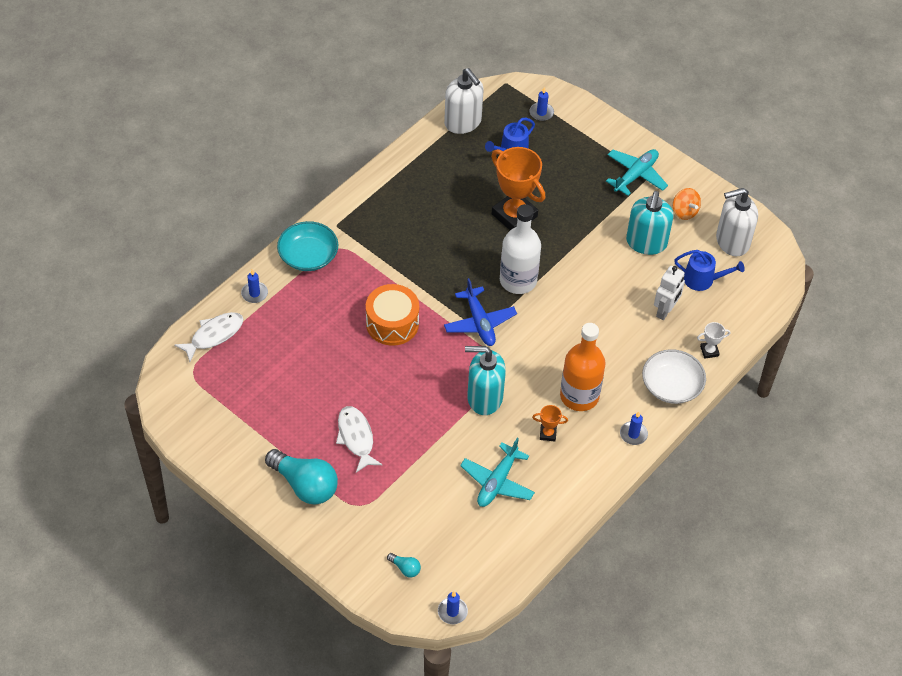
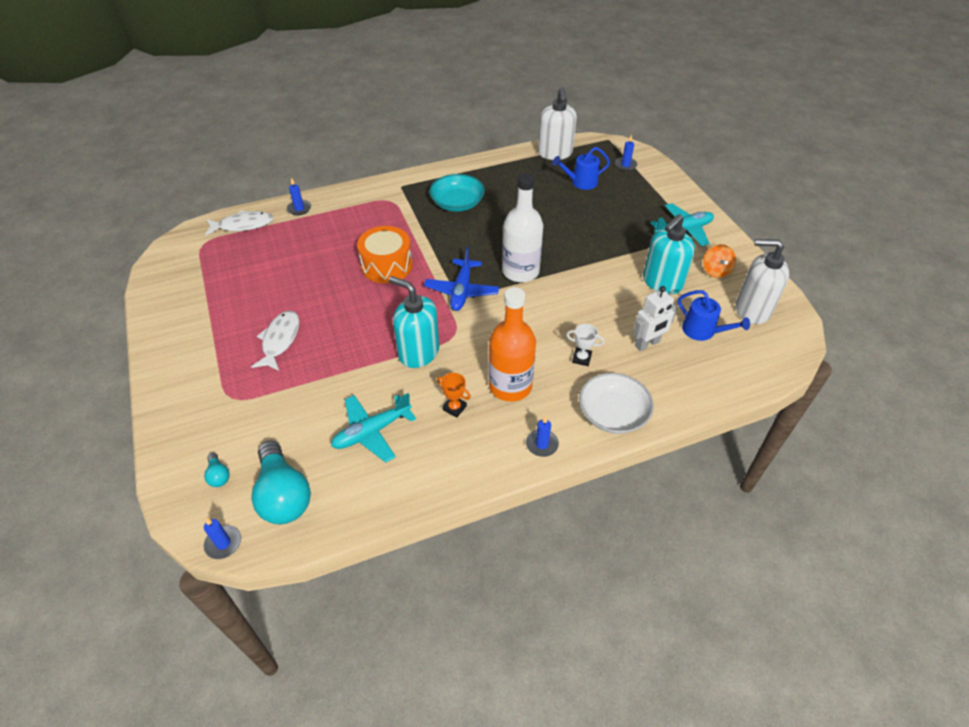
camera: 30 degrees right, 5 degrees down
(305, 485) = (203, 360): turquoise light bulb -> turquoise light bulb (283, 495)
(308, 255) = (362, 198): turquoise bowl -> turquoise bowl (457, 203)
(514, 215) = (552, 224): orange trophy -> none
(709, 351) = (673, 397): white trophy -> white trophy (581, 358)

